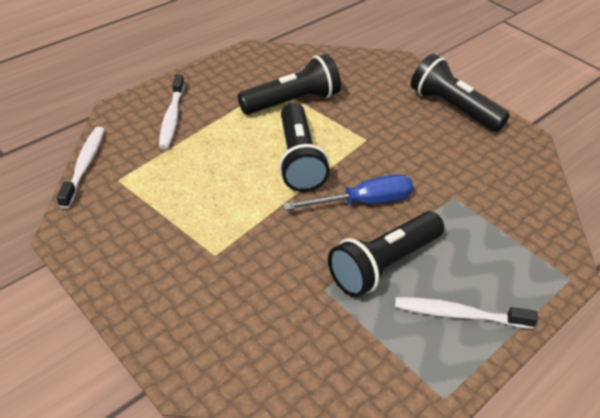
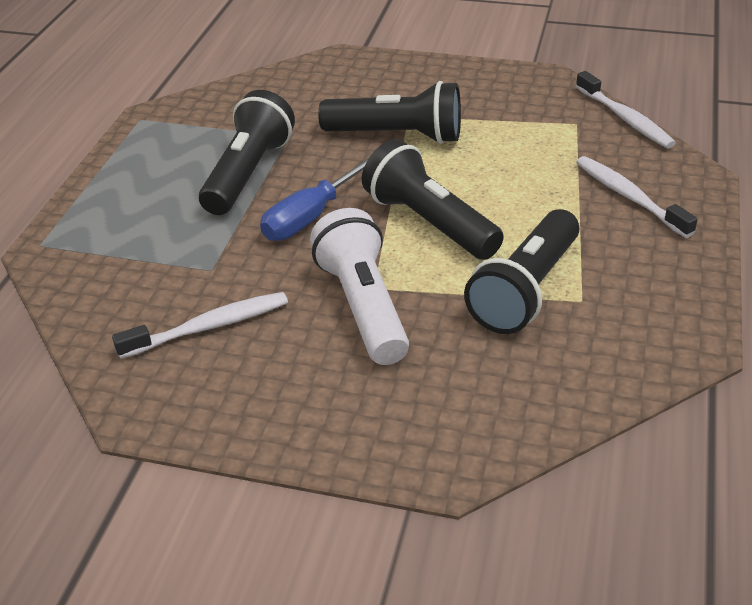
camera: 150 degrees right, 5 degrees down
(381, 133) = (363, 306): none -> white flashlight
(452, 108) = (287, 407): black flashlight -> black flashlight (397, 135)
(458, 314) = (152, 169): white toothbrush -> white toothbrush (209, 327)

